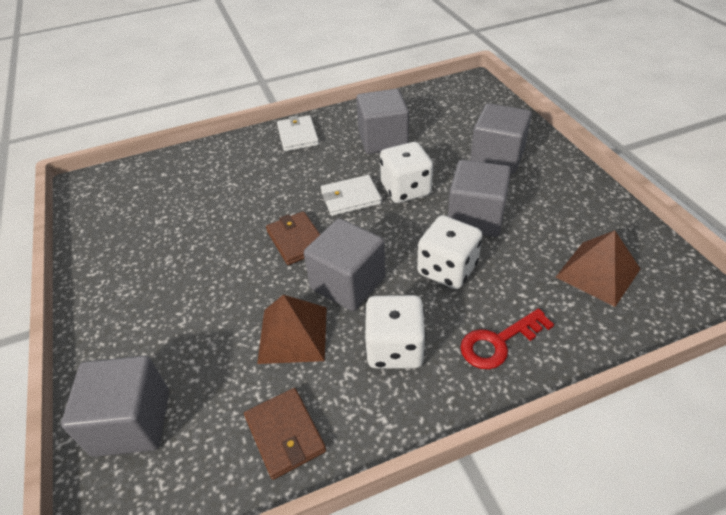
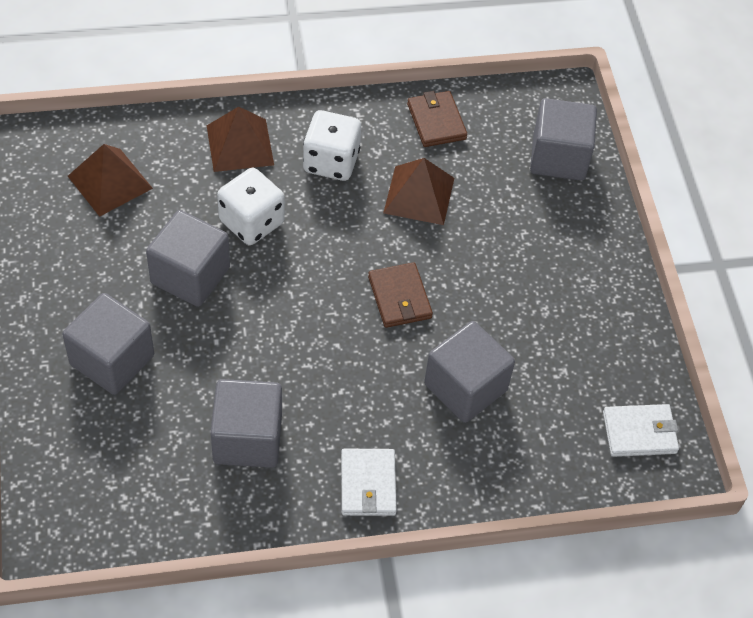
camera: 175 degrees left, 10 degrees up
(348, 283) = (356, 232): grey cube -> grey cube (465, 387)
(350, 198) = (323, 343): white wallet -> white wallet (639, 433)
(405, 189) = (251, 338): white dice -> none
(499, 342) = (240, 145): red key -> brown pyramid

